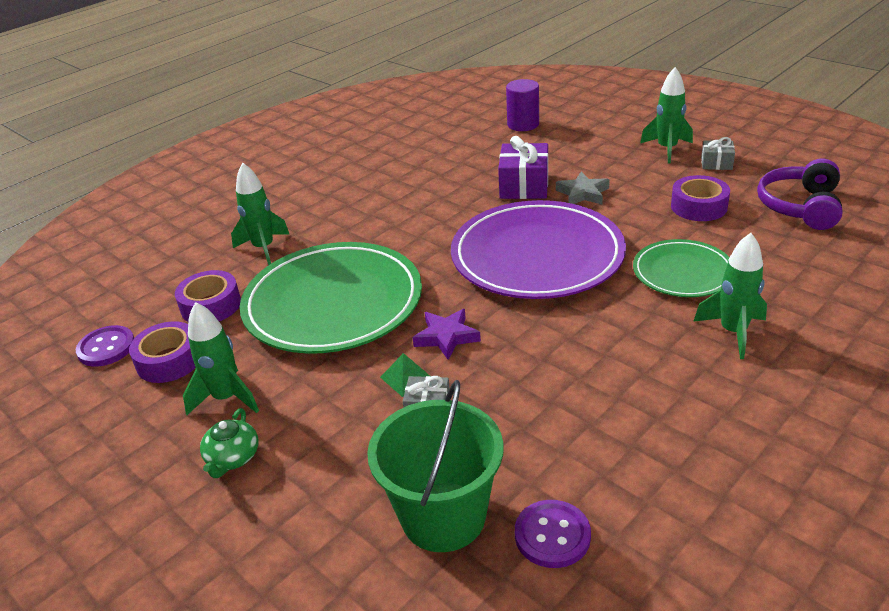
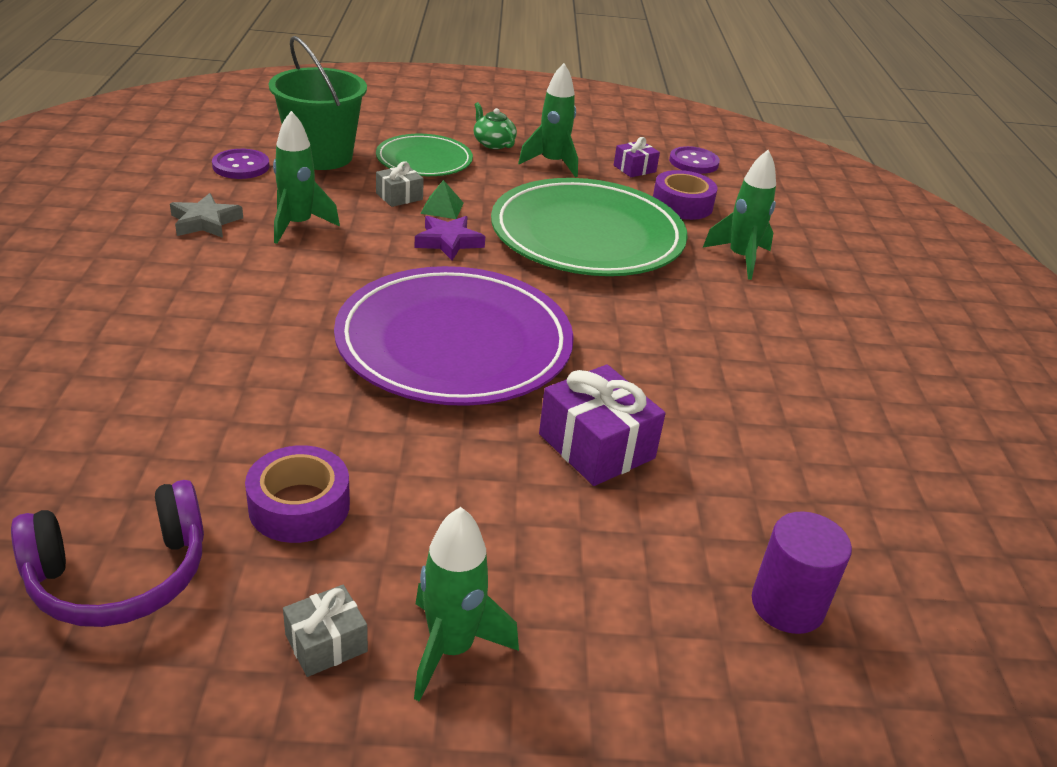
camera: 130 degrees right, 0 degrees up
(169, 360) = (634, 169): purple tape -> purple gift
(583, 193) = (497, 464): grey star -> grey star (205, 222)
(682, 272) = (259, 380): green plate -> green plate (424, 160)
(733, 332) = (164, 328): green rocket -> green rocket (298, 225)
(800, 207) = (120, 575): purple headphones -> purple headphones turned 90 degrees clockwise

